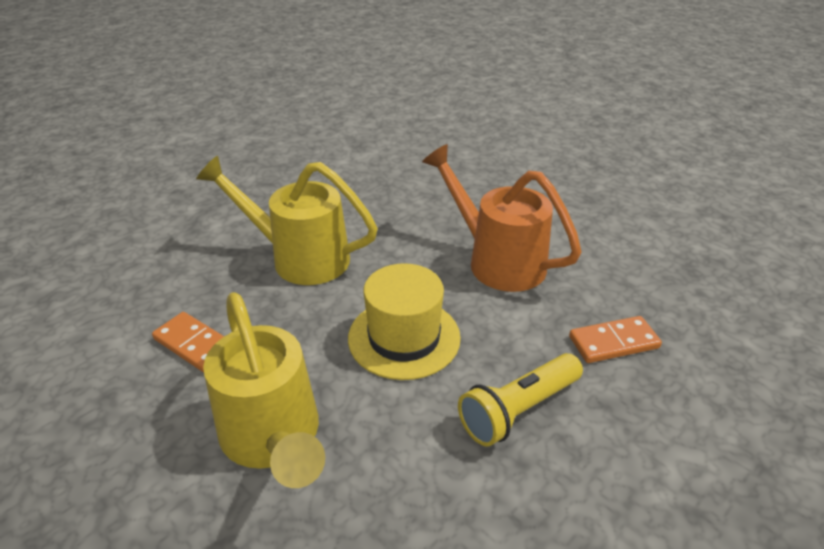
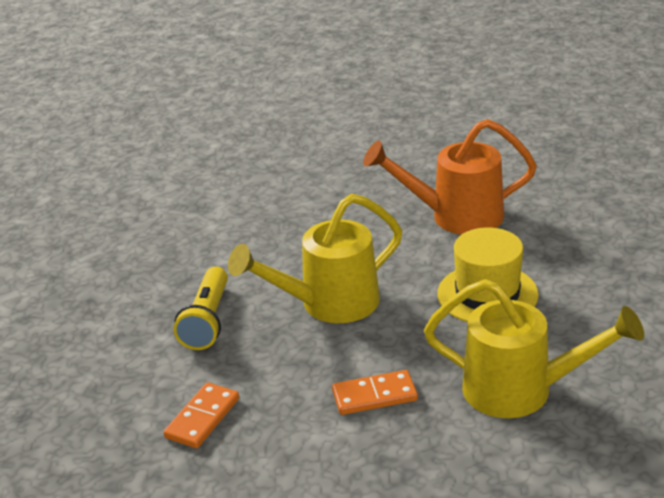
camera: 45 degrees left, 5 degrees down
(518, 410) = (606, 280): yellow flashlight -> yellow flashlight (207, 321)
(613, 342) = (592, 215): orange domino -> orange domino (202, 418)

